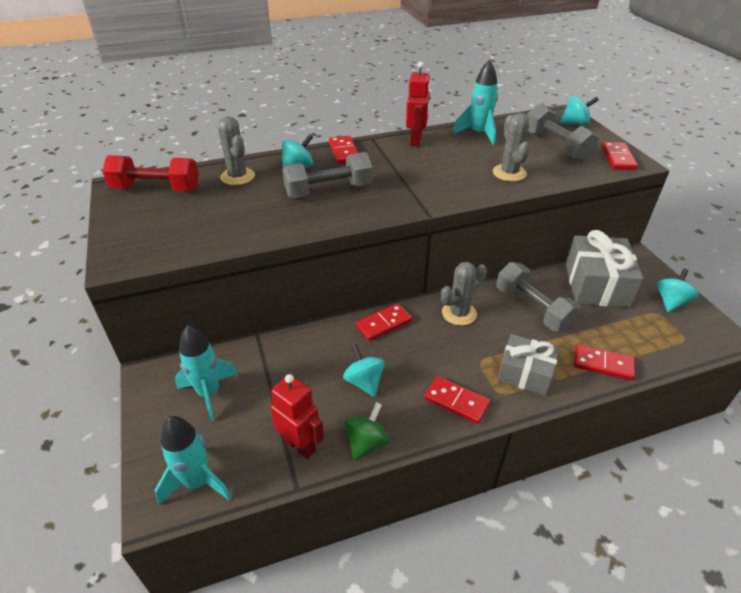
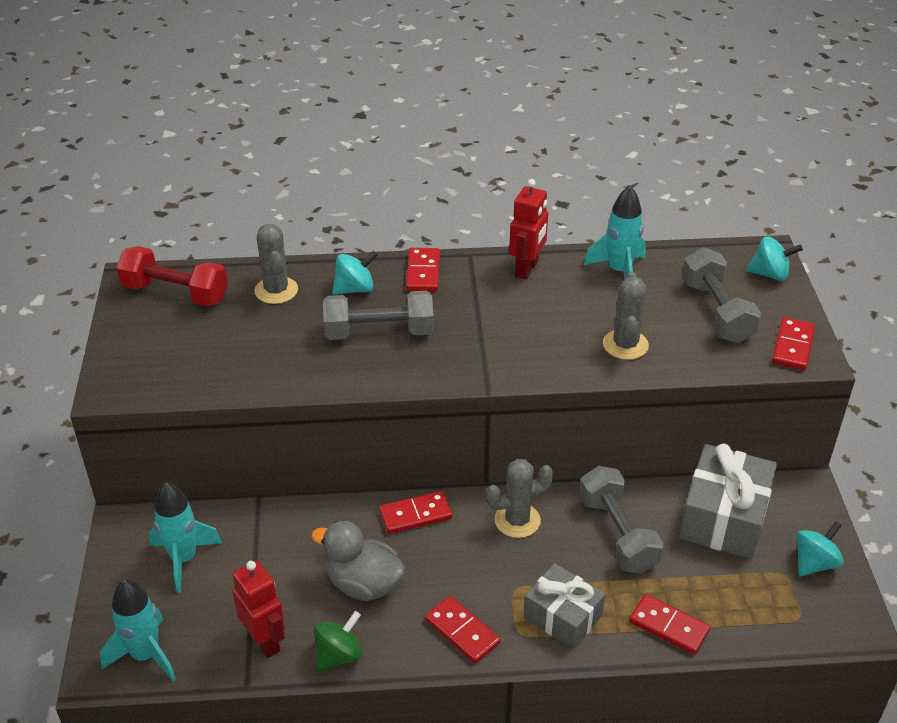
camera: 15 degrees right, 0 degrees up
(364, 382) = (363, 584): turquoise spinning top -> grey duck

